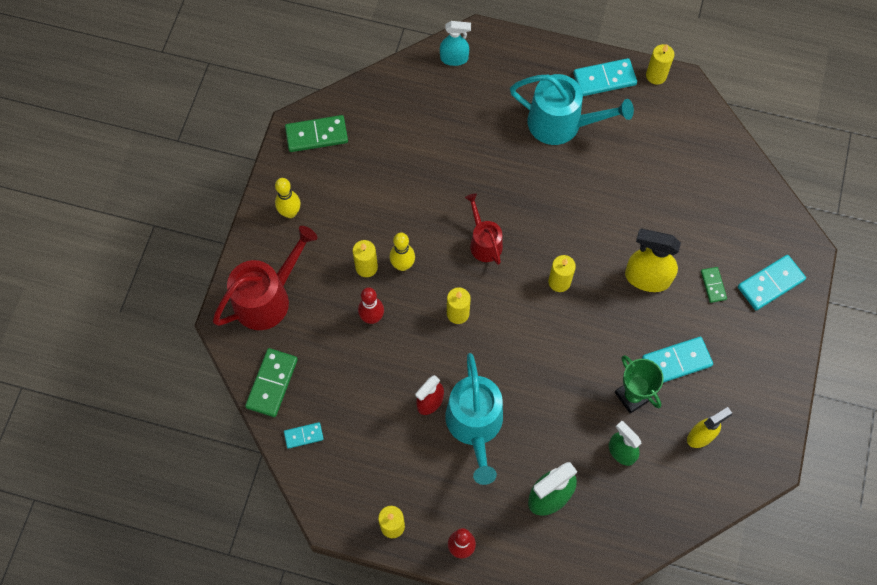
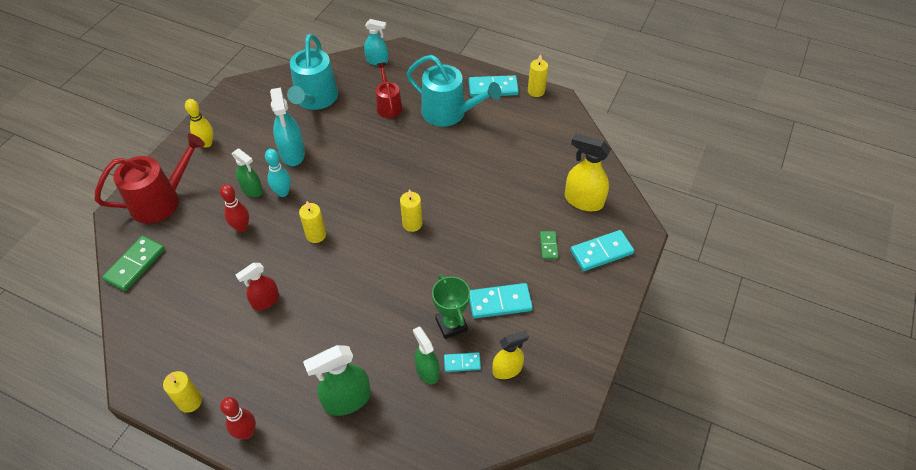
camera: 10 degrees right, 15 degrees down
(303, 435) = (143, 310): turquoise domino -> turquoise domino (462, 363)
(316, 135) = (250, 95): green domino -> none
(366, 267) = (252, 190): yellow candle -> green spray bottle
(396, 210) = (292, 153): none -> turquoise spray bottle
(402, 265) = (283, 192): yellow bowling pin -> turquoise bowling pin
(475, 425) = (299, 326): turquoise watering can -> turquoise watering can (315, 99)
(484, 242) = (357, 186): red watering can -> red watering can (388, 106)
(647, 278) = (490, 232): yellow spray bottle -> yellow spray bottle (583, 201)

